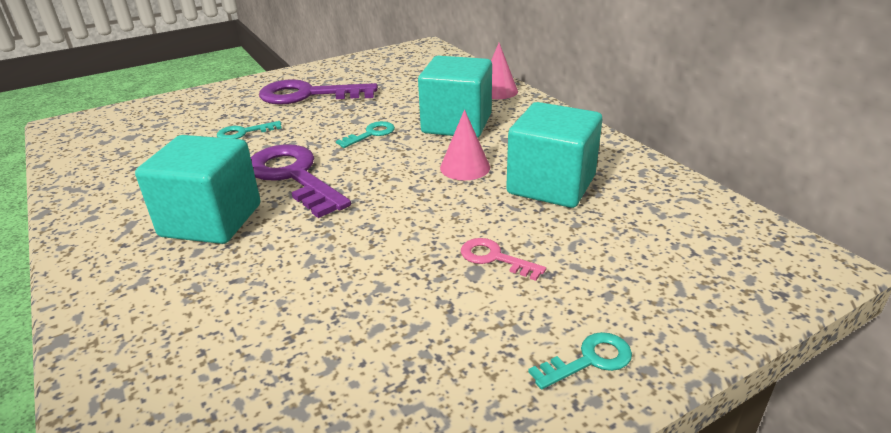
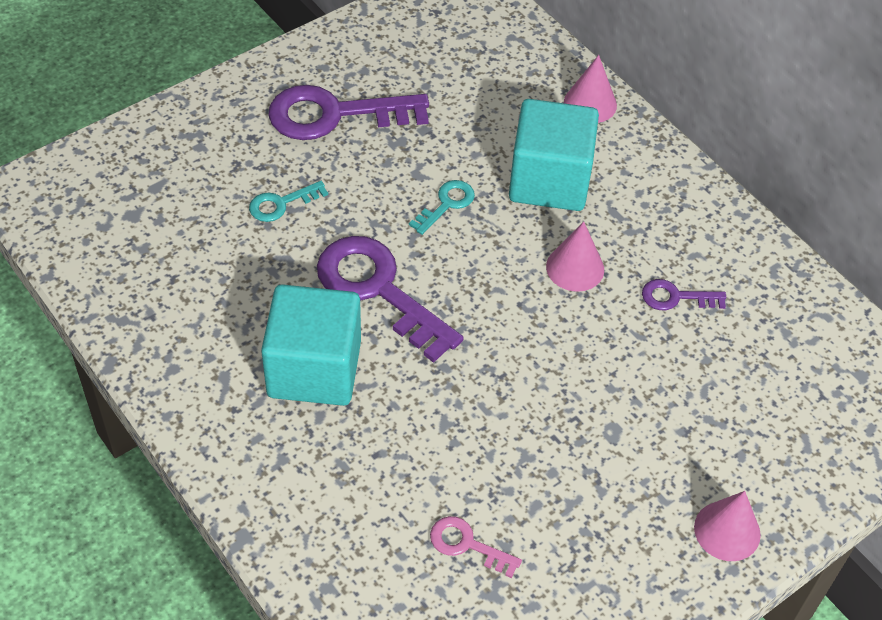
camera: 10 degrees left, 20 degrees up
(494, 258) = (630, 413): pink key -> pink key (467, 545)
(551, 185) = (676, 297): turquoise cube -> purple key
(589, 360) = (727, 531): turquoise key -> pink cone

